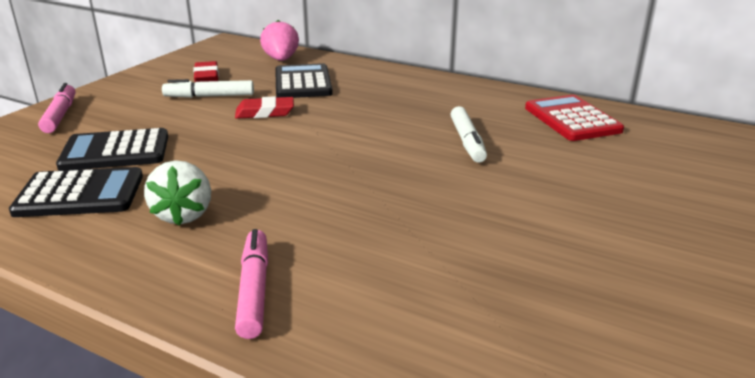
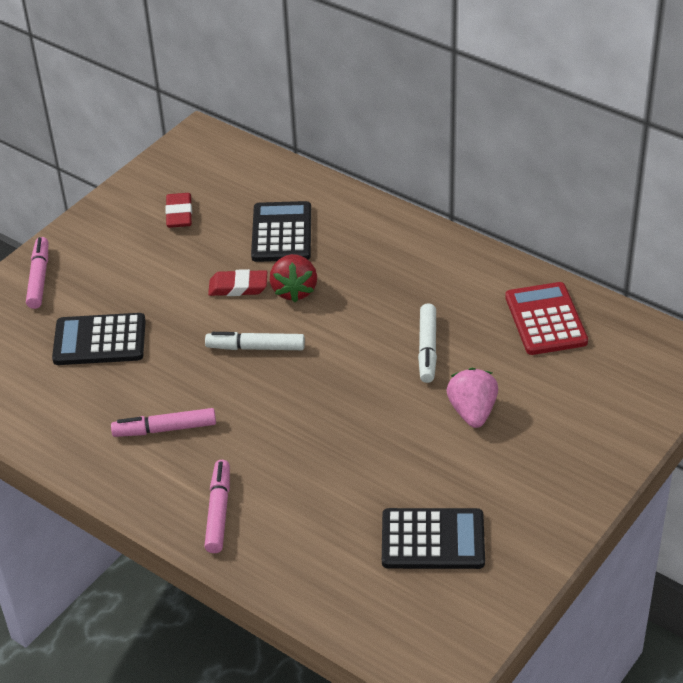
camera: 10 degrees right, 15 degrees up
(80, 194) = (78, 397): black calculator -> black calculator (433, 540)
(183, 215) = (165, 429): white strawberry -> pink marker
(209, 96) = (183, 253): white marker -> white marker (255, 348)
(281, 60) = (262, 182): pink strawberry -> pink strawberry (472, 412)
(321, 112) = (294, 290): none -> red strawberry

